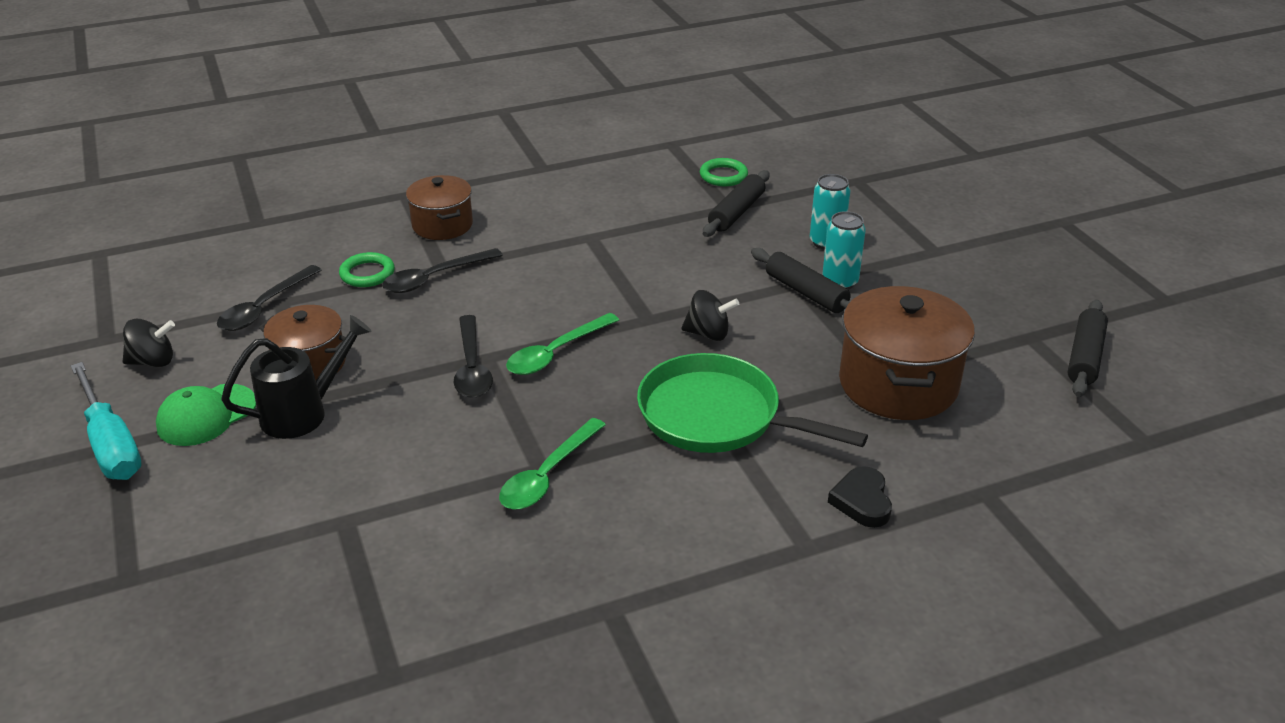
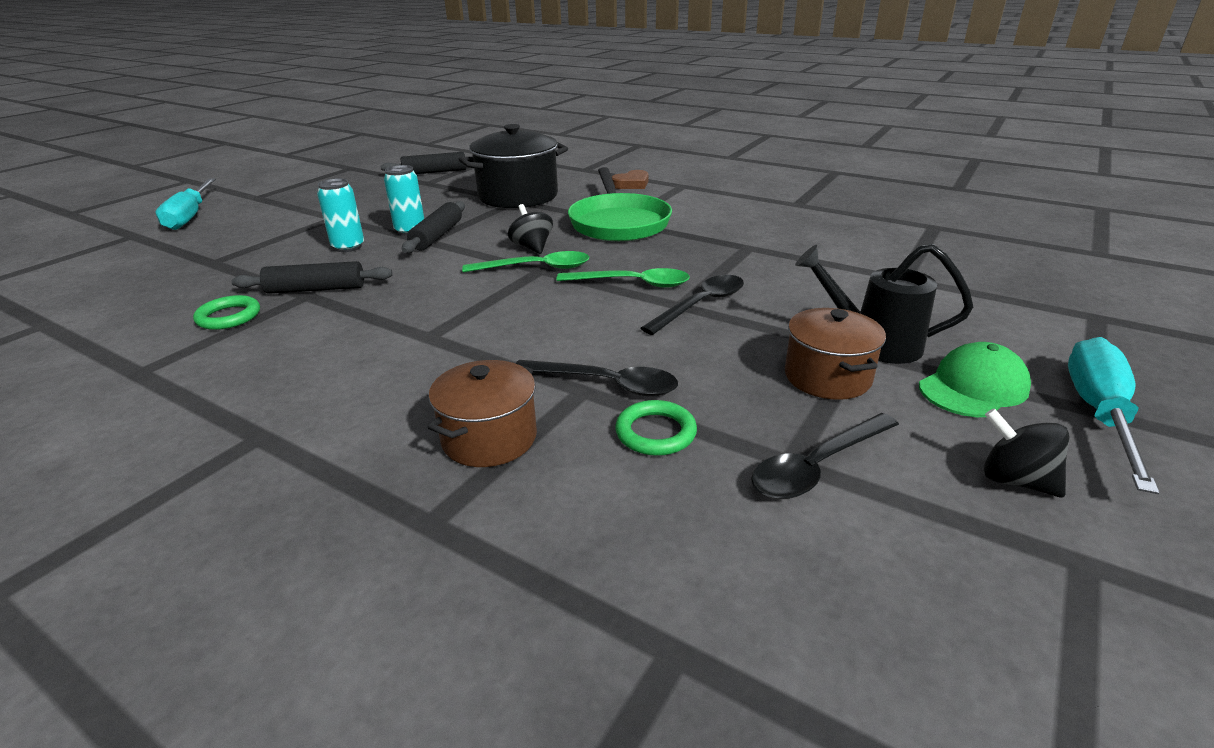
camera: 125 degrees left, 5 degrees down
(206, 415) = (973, 387): green cap -> green cap turned 45 degrees counterclockwise
(264, 307) = (817, 466): black spoon -> black spoon turned 150 degrees clockwise
(547, 475) = (749, 243): green spoon -> green spoon (536, 268)
(862, 501) = (631, 184): black heart -> brown heart
(898, 384) = (518, 196): brown pot -> black pot
(1016, 182) = (190, 216): none -> turquoise screwdriver

